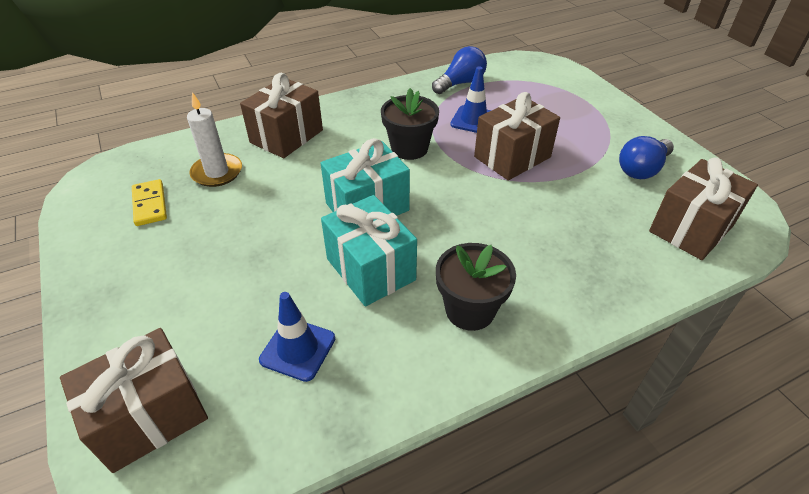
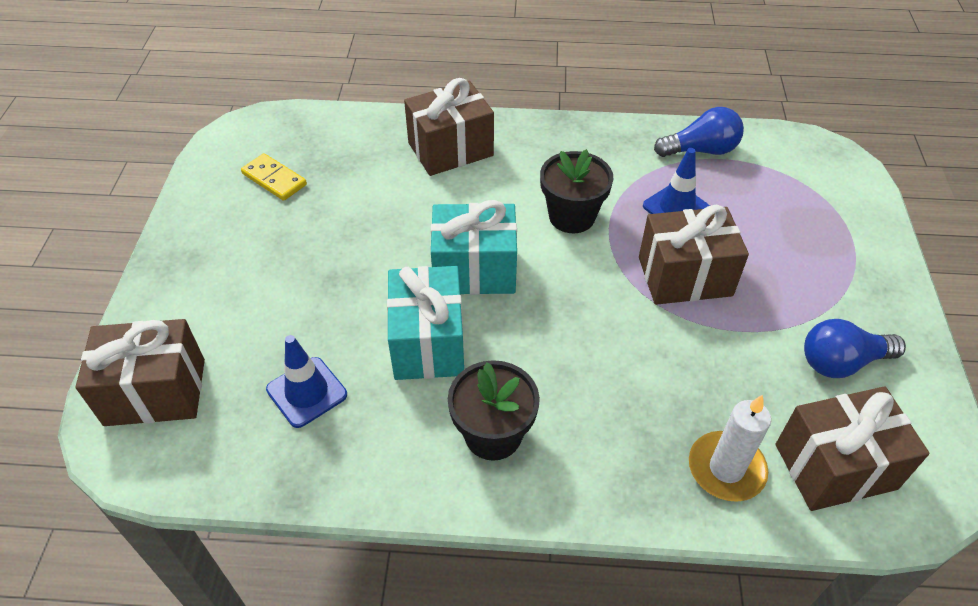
camera: 30 degrees right, 5 degrees up
(150, 204) = (274, 179): yellow domino -> yellow domino turned 60 degrees counterclockwise
(217, 172) = (355, 167): white candle -> white candle (726, 469)

